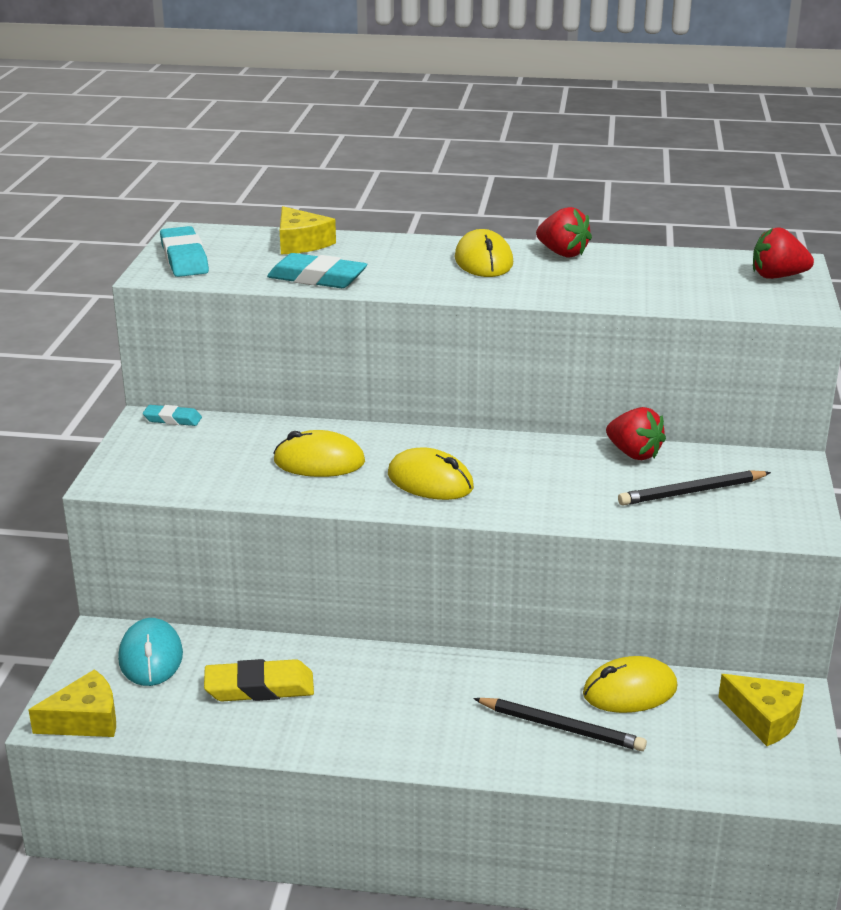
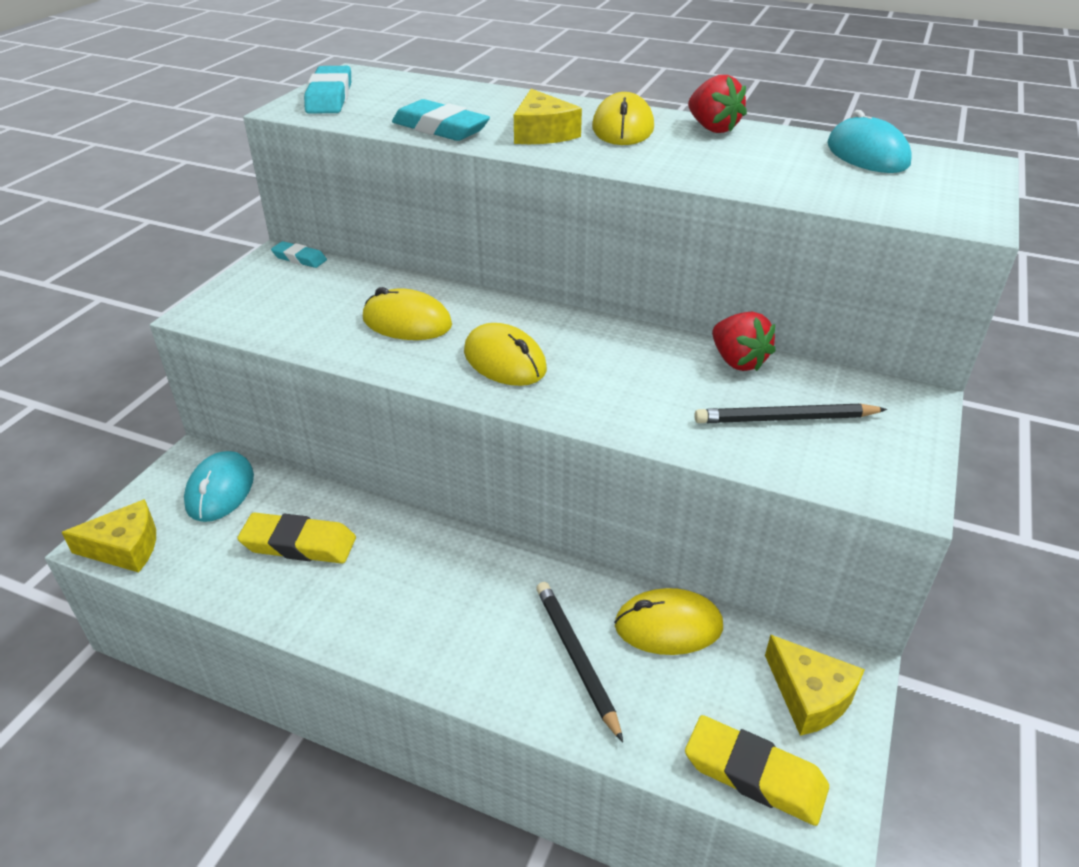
camera: 15 degrees right, 10 degrees up
(301, 243) = (451, 93): yellow cheese -> yellow cheese (542, 133)
(561, 727) = (576, 658): black pencil -> black pencil turned 150 degrees counterclockwise
(703, 263) = (867, 154): none -> turquoise mouse
(741, 778) = (754, 774): none -> yellow eraser
(777, 277) = (951, 178): red strawberry -> none

